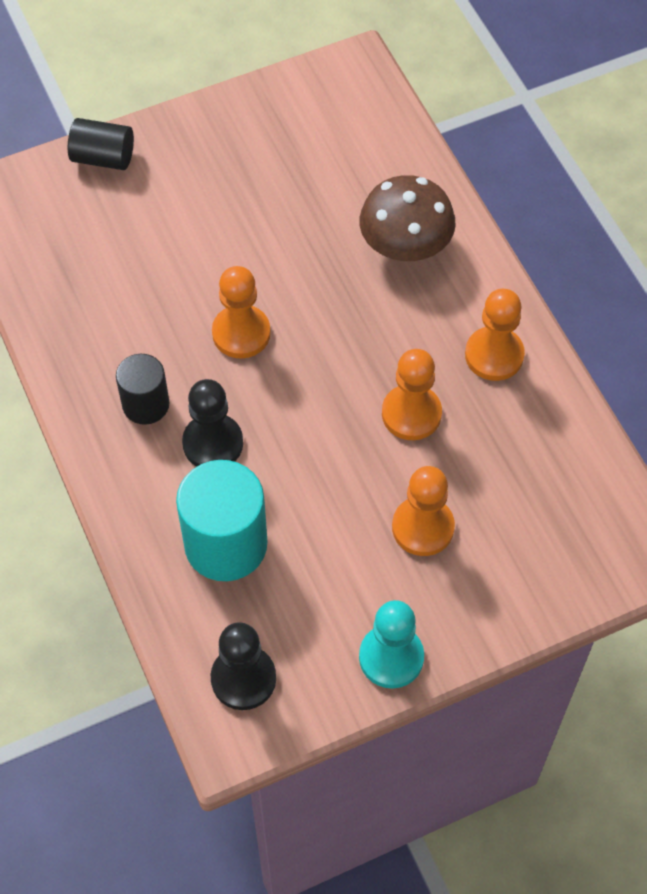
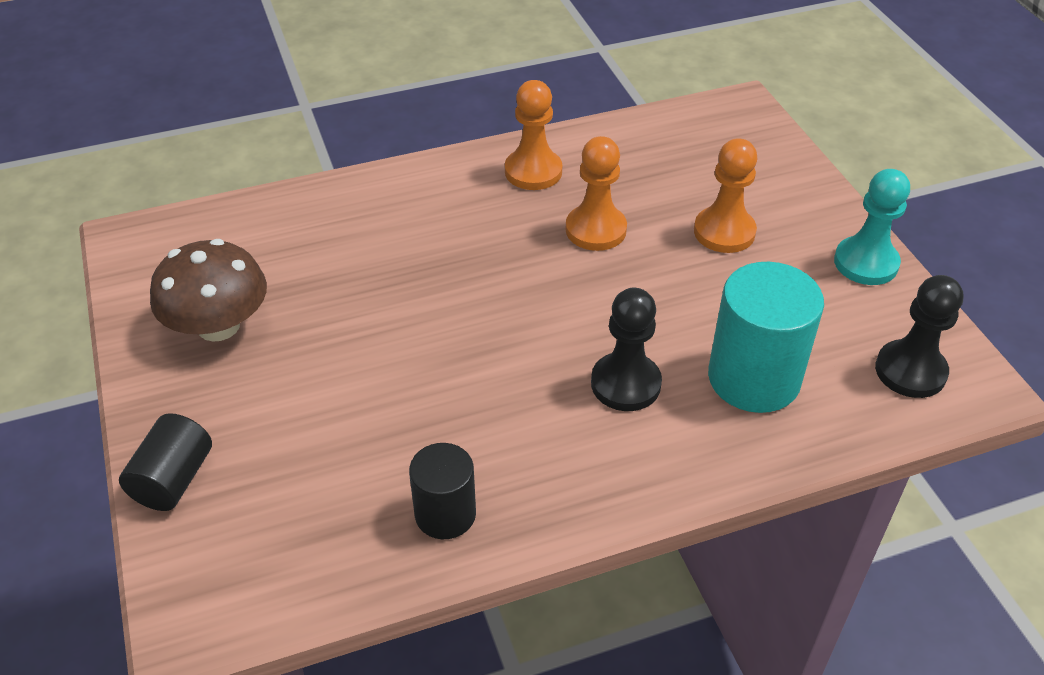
camera: 85 degrees left, 15 degrees down
(146, 404) = (569, 444): black cylinder -> black cylinder (445, 514)
(241, 333) = (480, 353): orange pawn -> none
(405, 245) = (389, 218): brown mushroom -> brown mushroom (218, 326)

